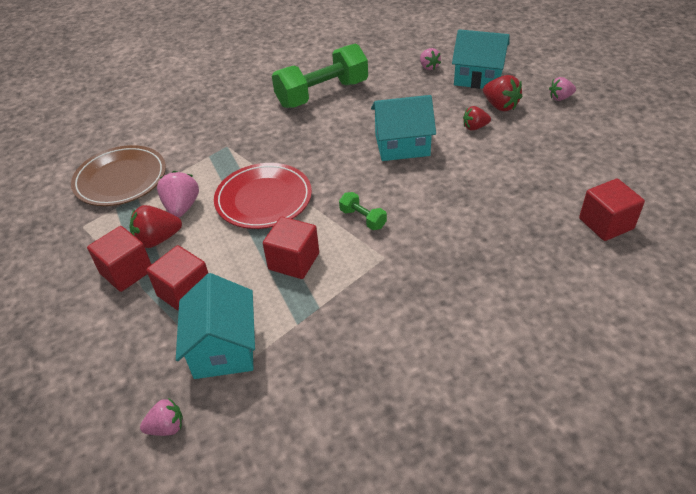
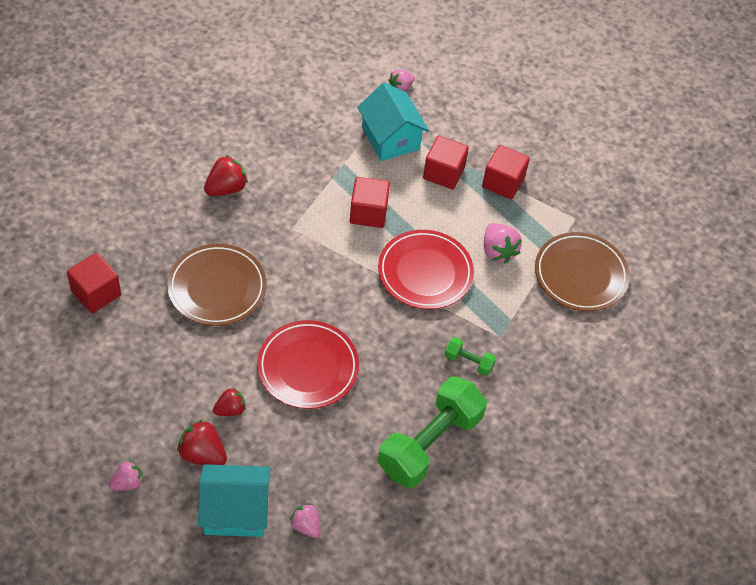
camera: 155 degrees right, 10 degrees up
(158, 239) = (497, 215): red strawberry -> red strawberry (226, 188)
(363, 219) = (322, 264): green dumbbell -> green dumbbell (468, 362)
(402, 145) = (308, 367): turquoise house -> red plate
(476, 213) = (217, 287): none -> brown plate

